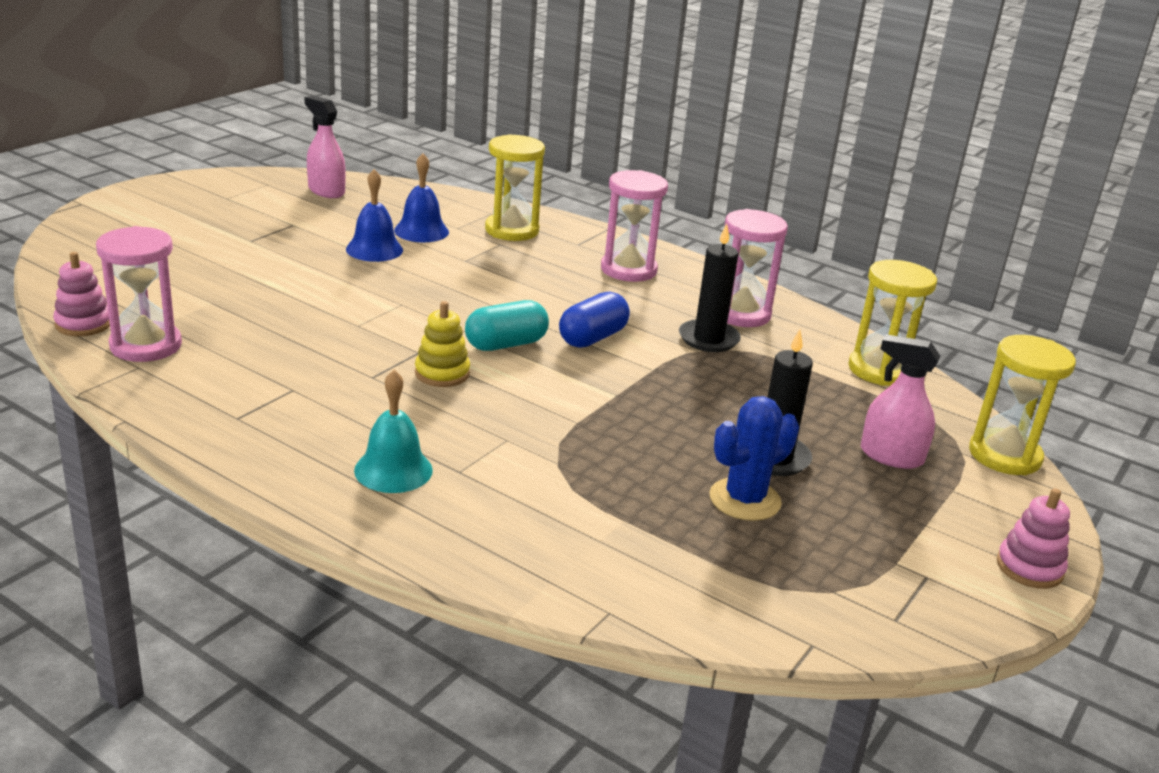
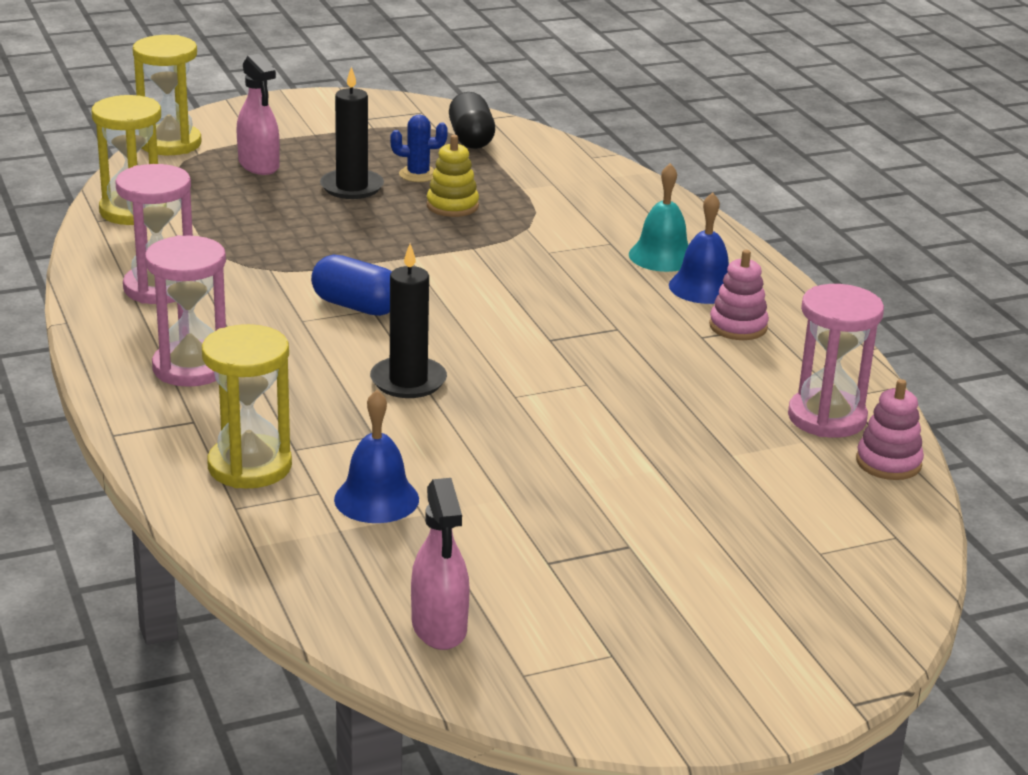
camera: 145 degrees left, 0 degrees up
(374, 249) = (473, 483): blue bell -> blue bell (703, 287)
(442, 373) = (548, 313): yellow stacking toy -> yellow stacking toy (452, 206)
(506, 344) = (453, 323): turquoise capsule -> none
(592, 338) = (356, 306): blue capsule -> blue capsule turned 45 degrees clockwise
(708, 339) = (241, 275): black candle -> black candle (408, 381)
(745, 500) = (418, 174): blue cactus -> blue cactus, size x0.66
(775, 587) = (471, 139): none -> black capsule
(1029, 568) = (292, 104): pink stacking toy -> pink stacking toy (738, 326)

